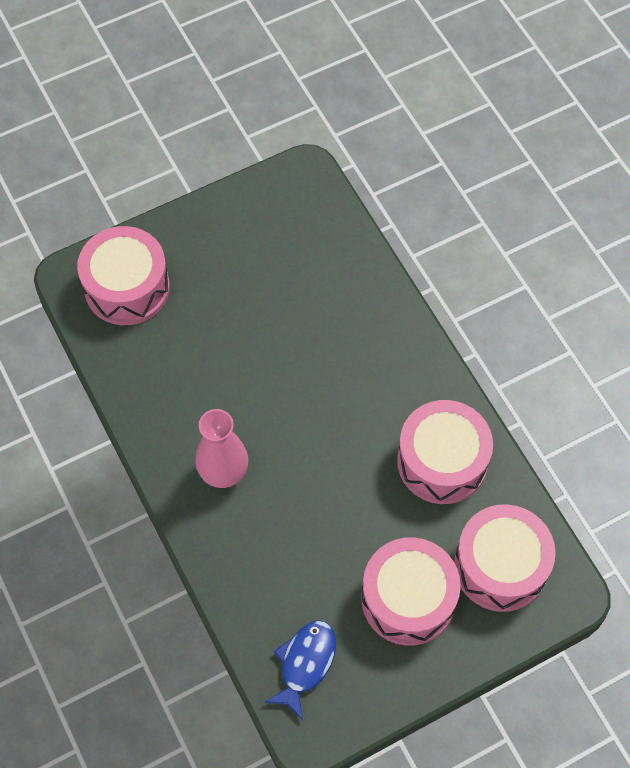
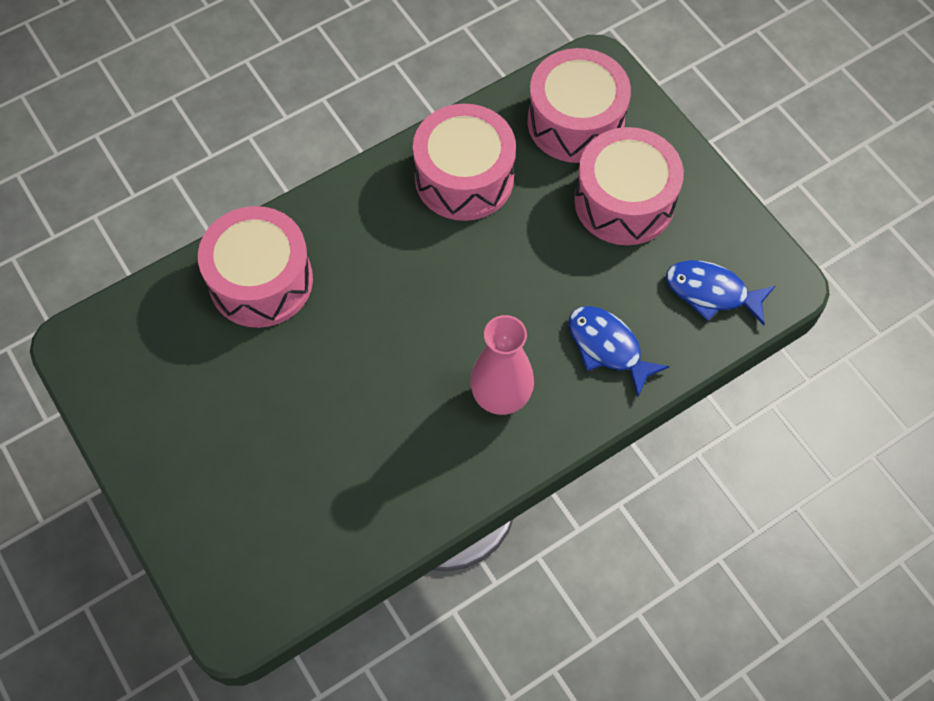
camera: 95 degrees left, 0 degrees up
(127, 287) = (249, 544): pink drum -> pink drum (261, 281)
(259, 564) = (608, 347): none -> blue fish

